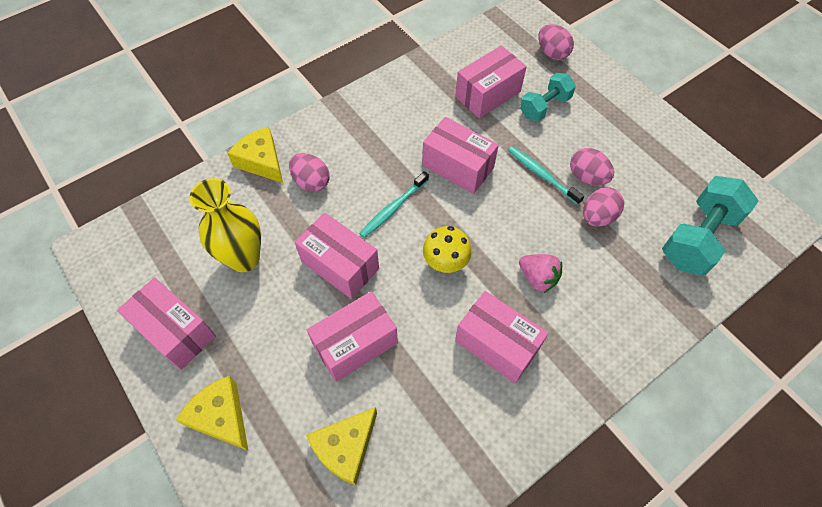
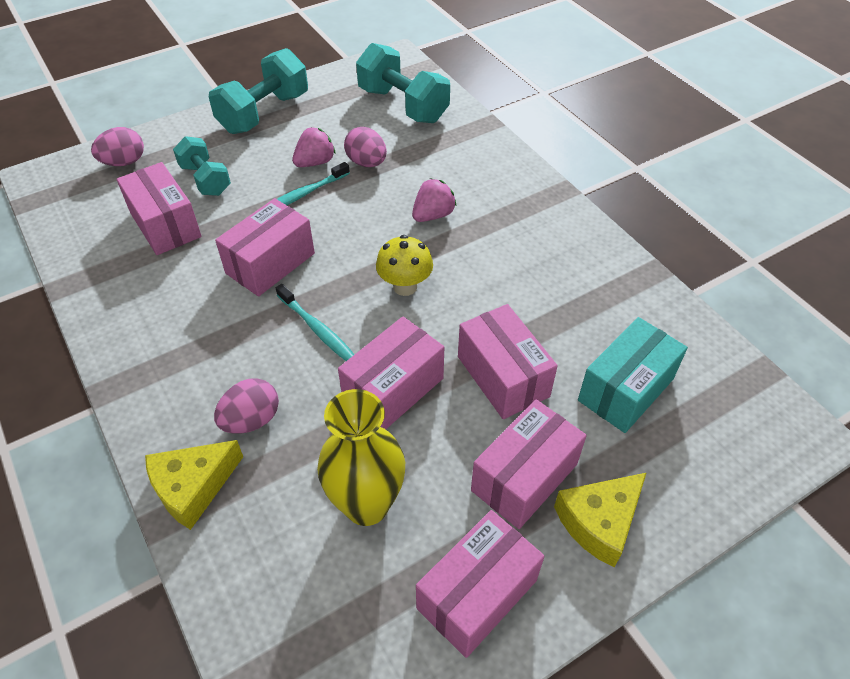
camera: 85 degrees left, 10 degrees down
(345, 448) = (625, 389): yellow cheese -> turquoise box
(497, 344) = (507, 254): pink box -> pink box (524, 477)
(587, 177) = (315, 162): pink egg -> pink strawberry
(645, 128) = (264, 113): none -> turquoise dumbbell

